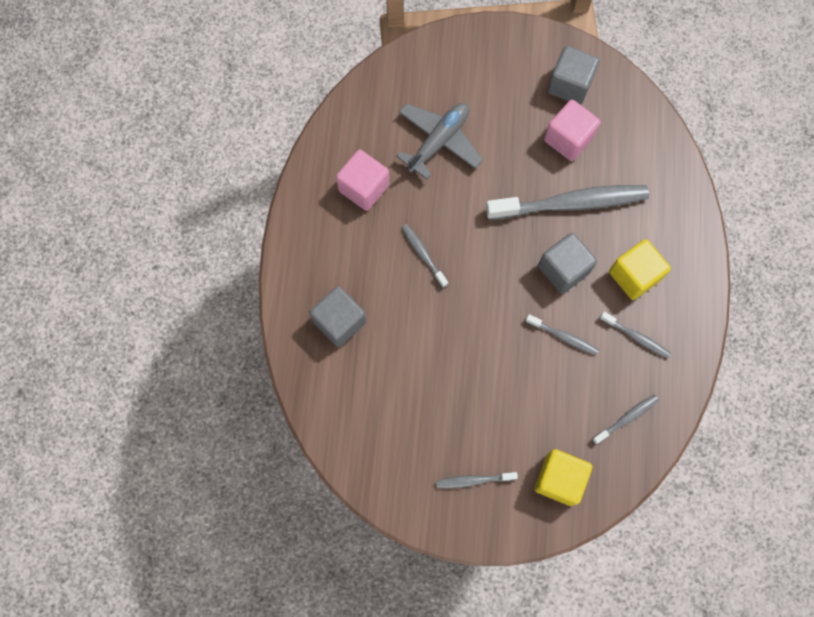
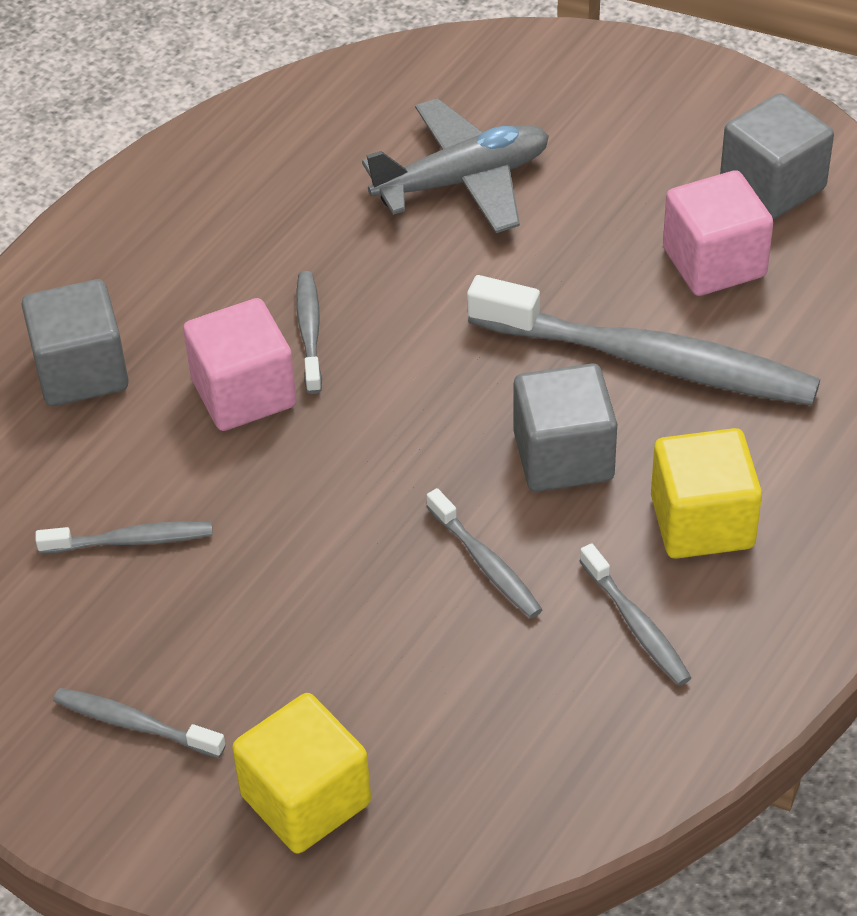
camera: 30 degrees right, 25 degrees down
(364, 188) = (277, 198): pink cube -> pink cube (244, 393)
(626, 418) = (521, 755): grey toothbrush -> grey toothbrush (131, 540)

